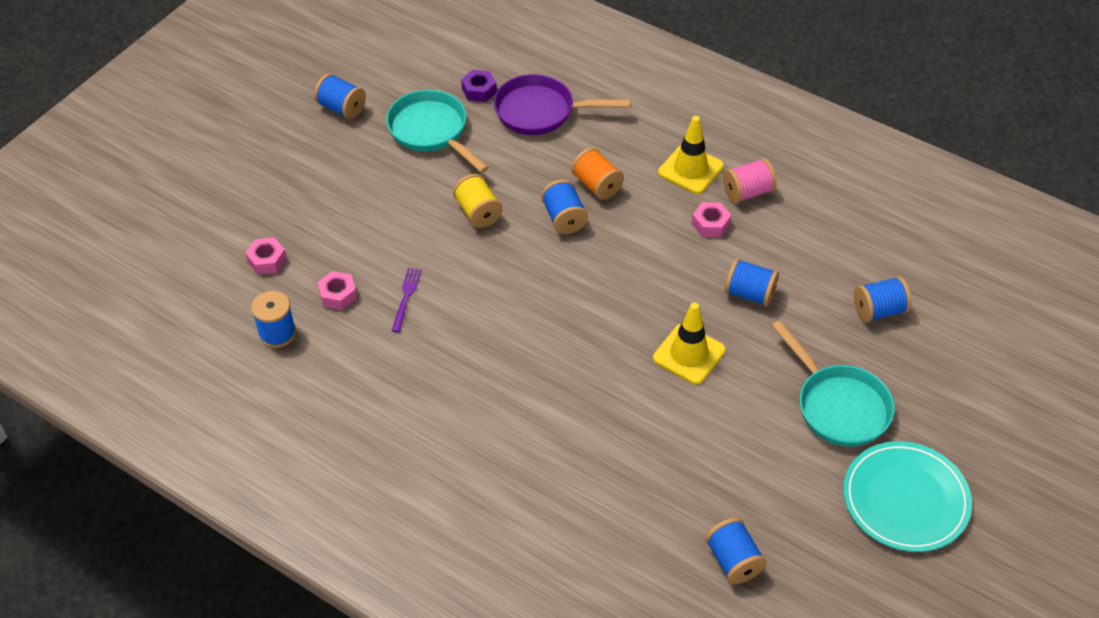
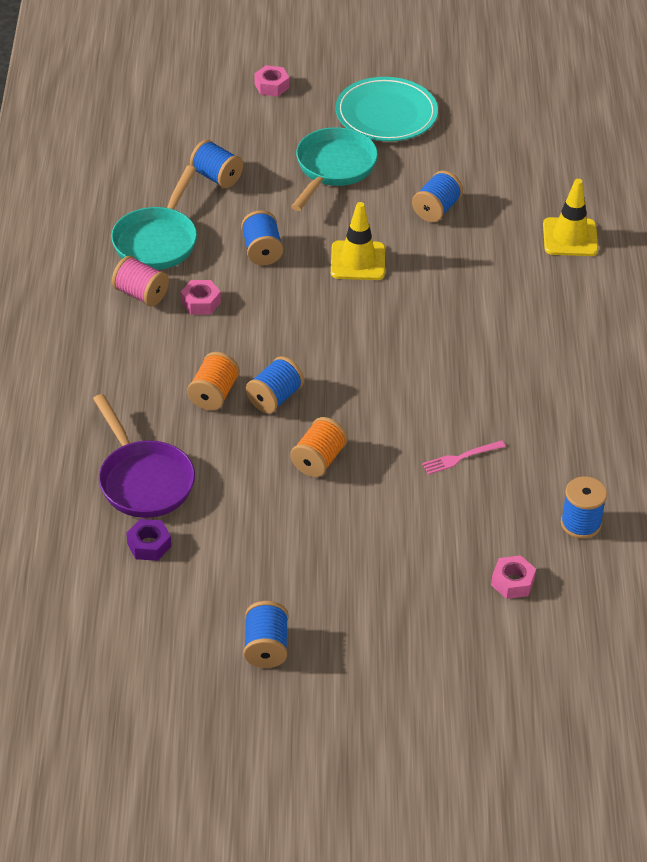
camera: 125 degrees left, 5 degrees down
(338, 295) = (502, 506): pink nut -> pink nut (271, 86)
(406, 297) = (460, 458): purple fork -> pink fork
(431, 131) = (240, 551): turquoise pan -> turquoise pan (157, 240)
(478, 212) = (318, 460): yellow spool -> orange spool
(690, 169) = (140, 341): yellow traffic cone -> yellow traffic cone (570, 237)
(733, 561) = (517, 173): blue spool -> blue spool (436, 209)

